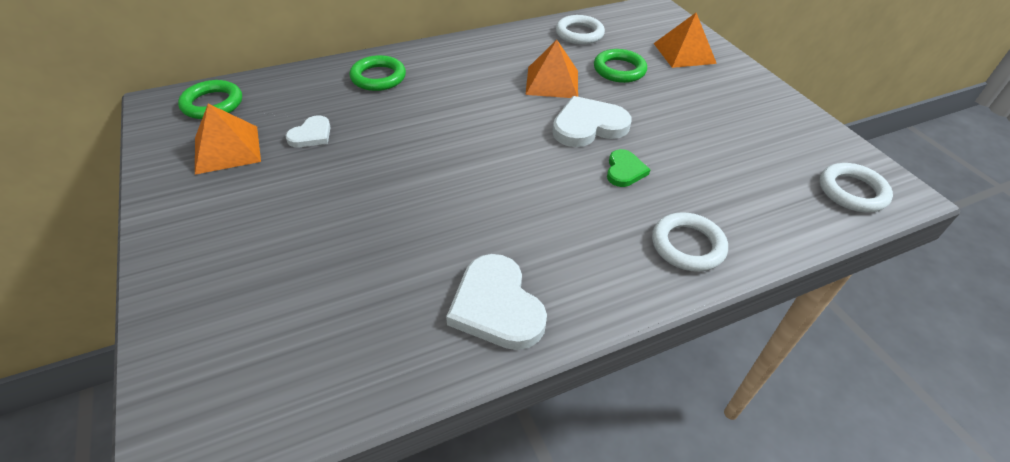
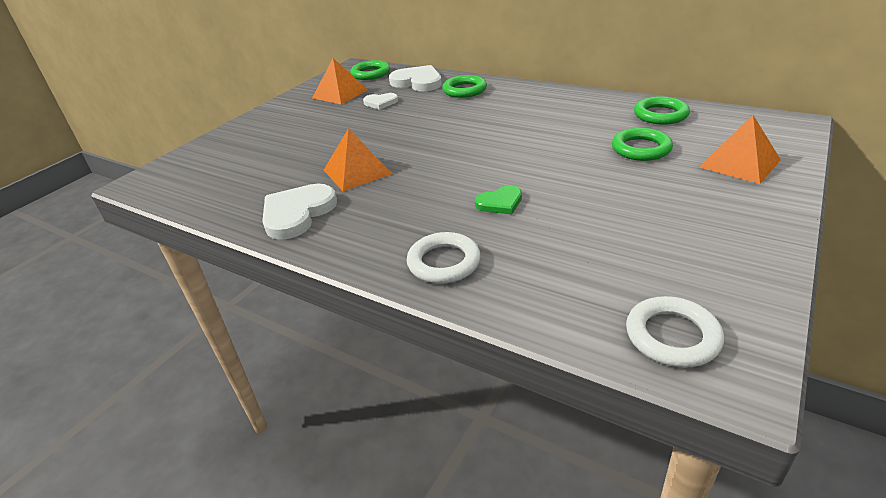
camera: 60 degrees right, 10 degrees down
(552, 82) = (566, 134): orange pyramid -> orange pyramid (357, 172)
(579, 34) = (660, 115): white ring -> green ring
(588, 126) = (534, 168): white heart -> white heart (418, 82)

